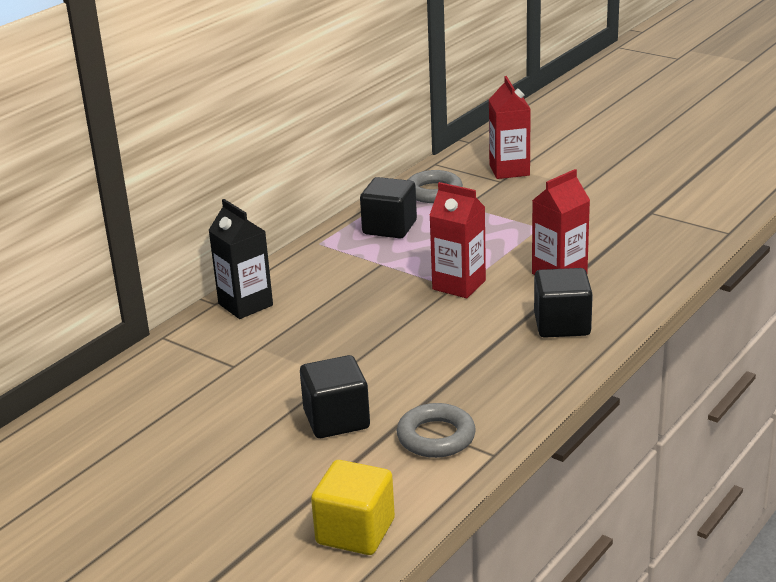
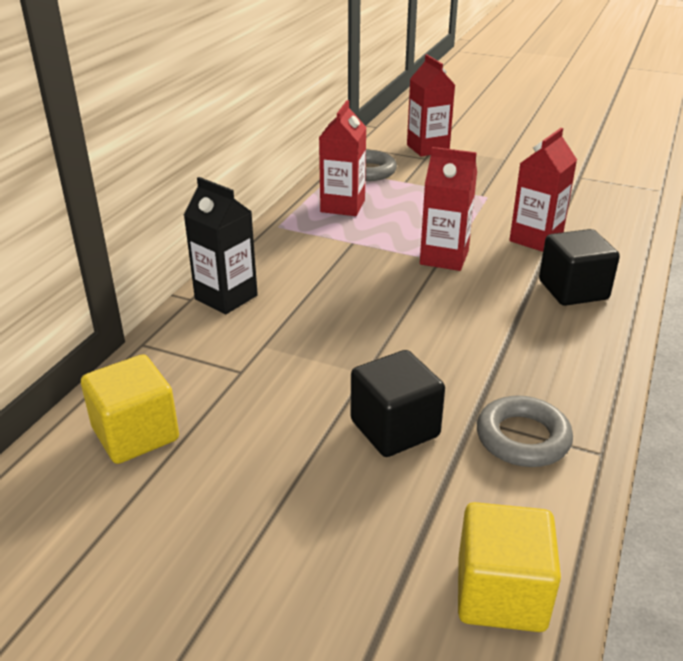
camera: 15 degrees left, 5 degrees up
(136, 403) = (136, 434): none -> yellow cube
(389, 227) = (342, 206): black cube -> red carton

